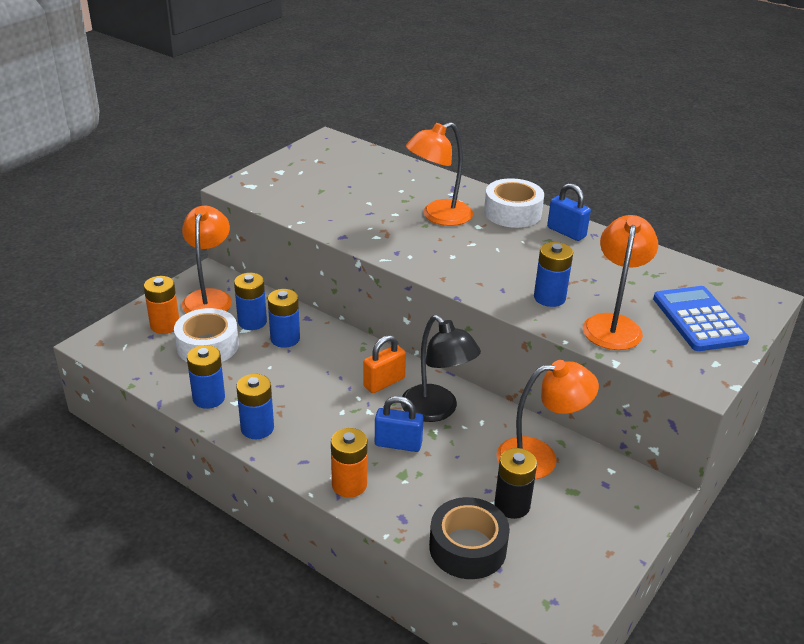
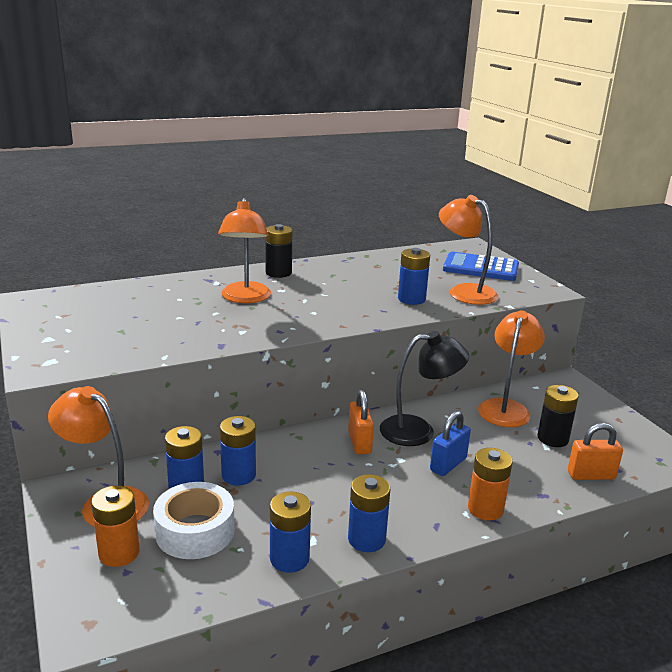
camera: 60 degrees left, 10 degrees down
(467, 547) = (591, 475): black tape -> orange padlock
(512, 212) = (278, 273): white tape -> black battery
(566, 232) = (330, 266): blue padlock -> none

